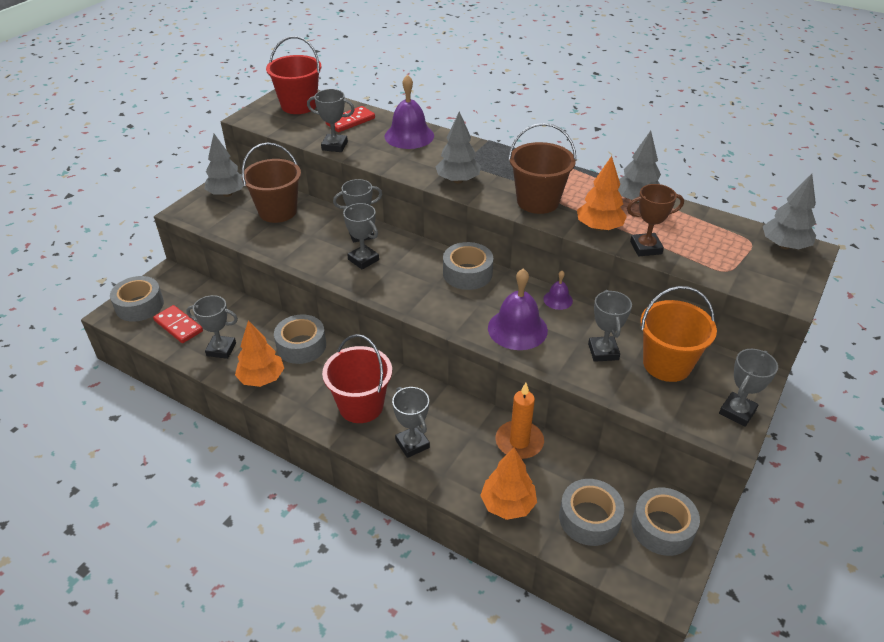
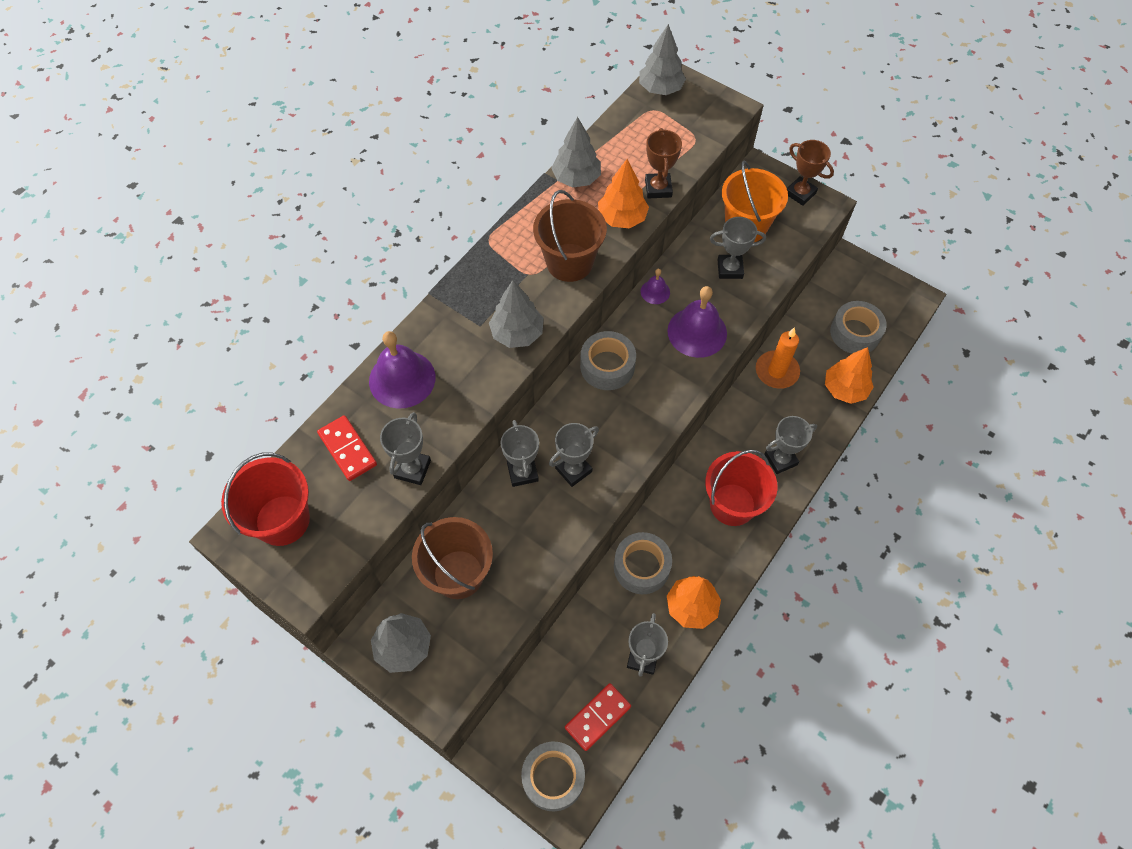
camera: 85 degrees left, 20 degrees up
(662, 528) = (860, 286): grey tape -> none
(737, 412) = (800, 193): grey trophy -> brown trophy

